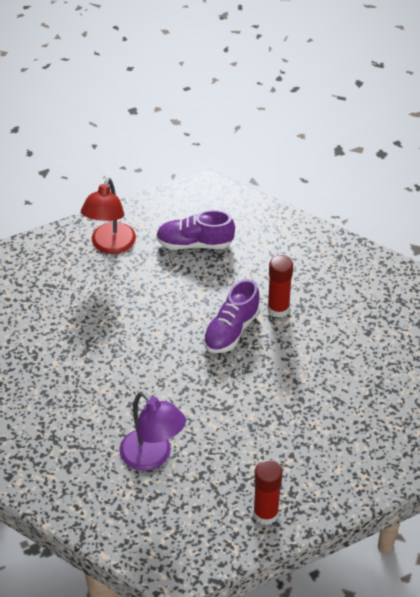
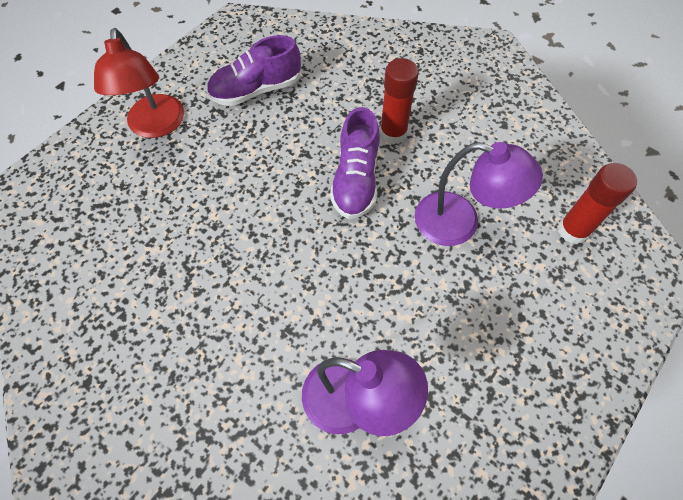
camera: 25 degrees left, 15 degrees up
(265, 514) = (544, 421): red glue stick -> red glue stick (573, 230)
(288, 384) = (460, 223): none -> purple lamp

